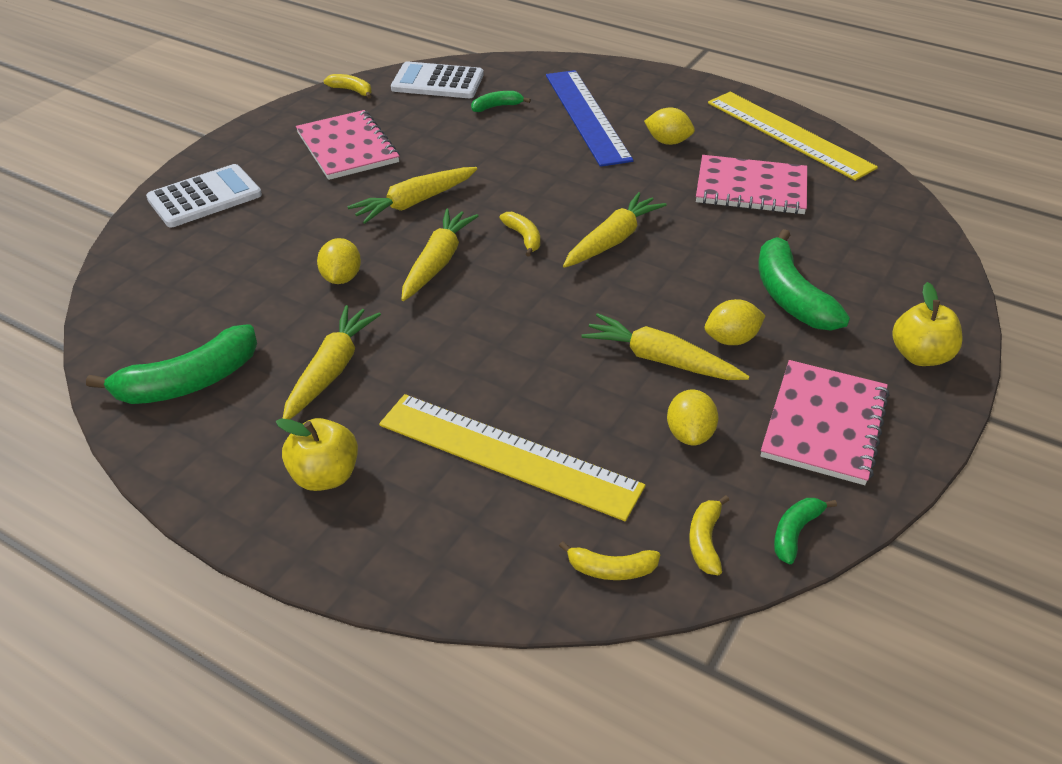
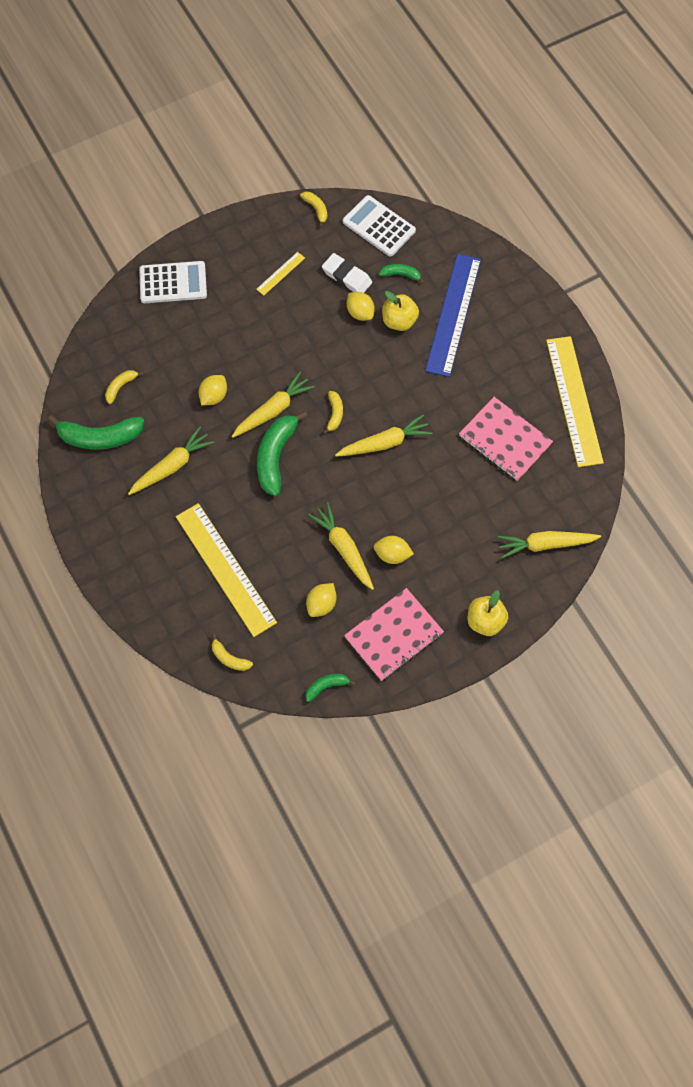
camera: 30 degrees right, 25 degrees up
(325, 476) = (134, 535): yellow apple -> yellow apple (399, 321)
(348, 147) = (280, 273): pink notebook -> yellow ruler
(414, 203) = (290, 349): yellow carrot -> yellow carrot (545, 544)
(434, 126) = (347, 277): none -> white eraser
(668, 142) = (487, 368): yellow lemon -> yellow lemon (360, 313)
(705, 541) = (282, 667): yellow banana -> yellow banana (120, 387)
(790, 296) = (452, 541): green banana -> green banana (276, 456)

